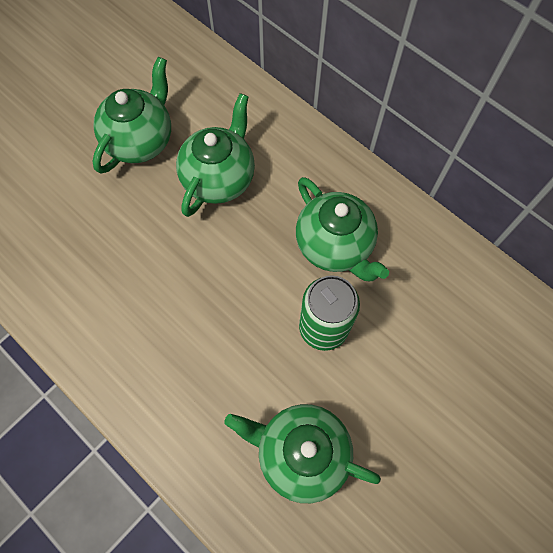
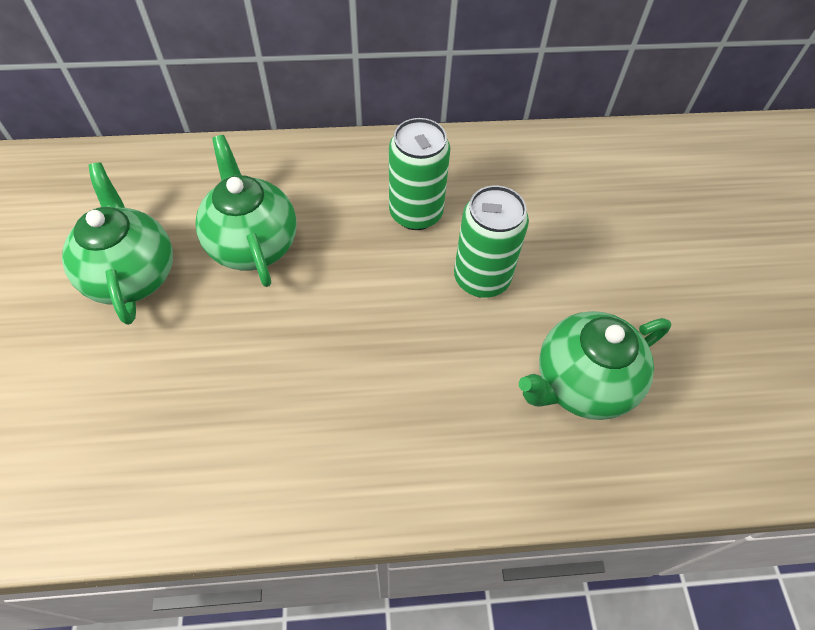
camera: 50 degrees left, 10 degrees down
(334, 246) = (416, 213): green teapot -> green can

